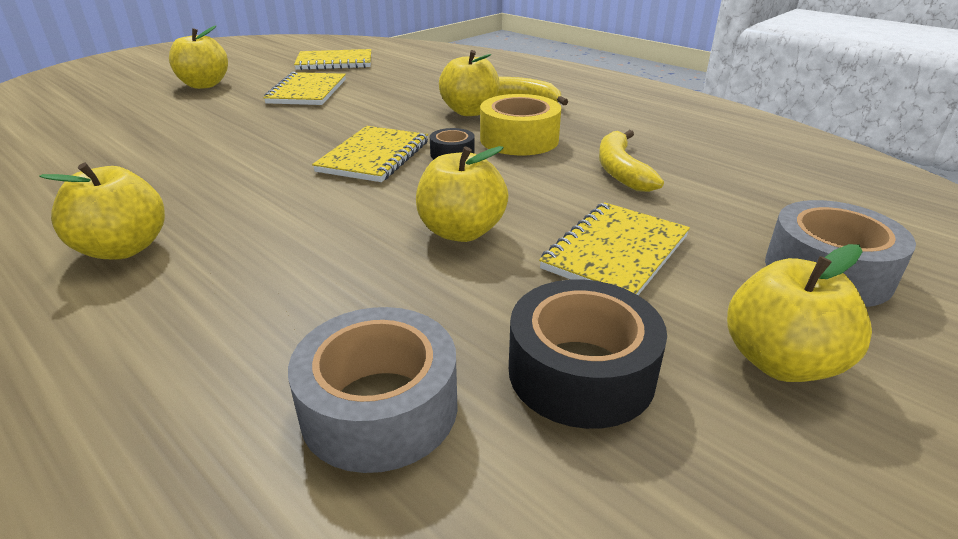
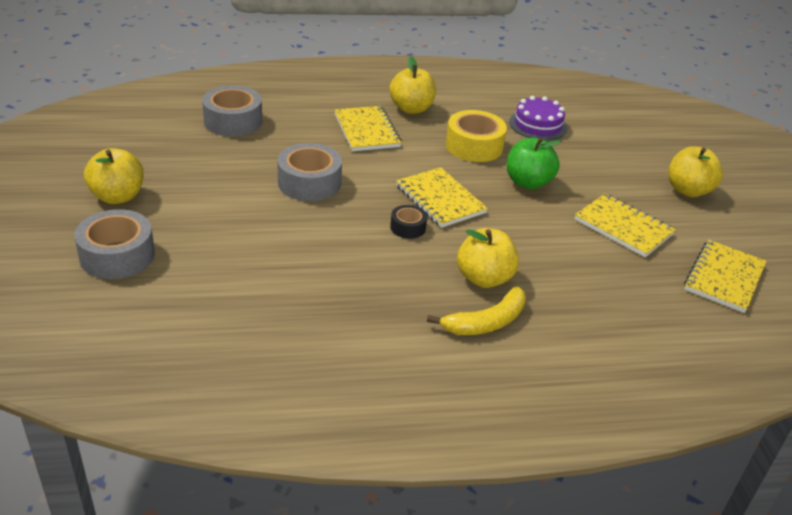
camera: 125 degrees right, 5 degrees up
(106, 160) = (538, 125): none -> purple cake
(274, 133) = (528, 182): none -> green apple
(461, 231) = (309, 183): yellow apple -> grey tape
(519, 139) = (398, 267): yellow tape -> yellow tape (474, 146)
(581, 372) = (186, 158): black tape -> none
(615, 252) = (227, 210): yellow notebook -> yellow notebook (367, 131)
(620, 170) = (295, 275): yellow banana -> none

